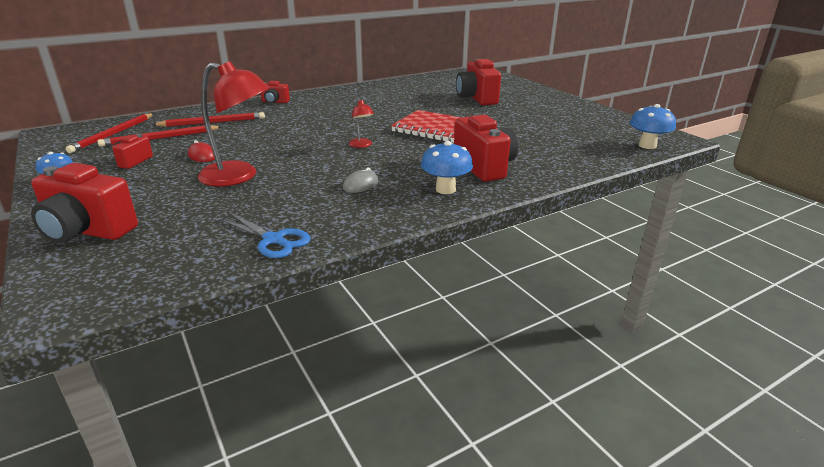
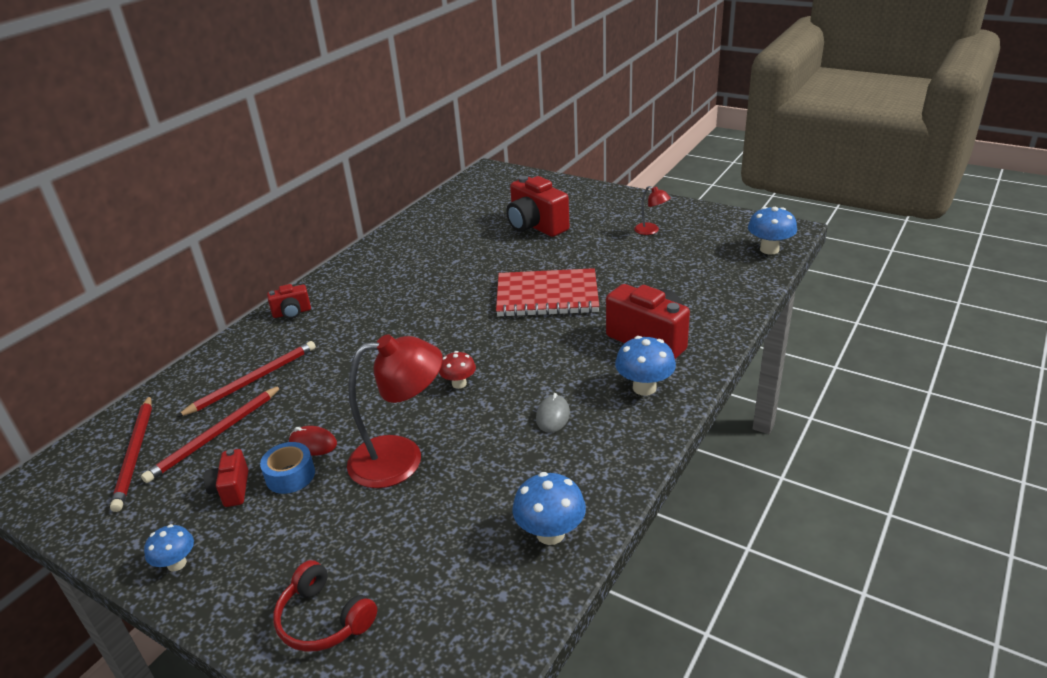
camera: 25 degrees left, 5 degrees up
(87, 231) = (324, 619): red camera -> red headphones
(170, 165) = (290, 475): none -> blue tape
(274, 240) = (550, 533): blue scissors -> blue mushroom
(323, 154) = (459, 384): none -> red mushroom
(361, 145) = (487, 353): red lamp -> red lamp (651, 231)

